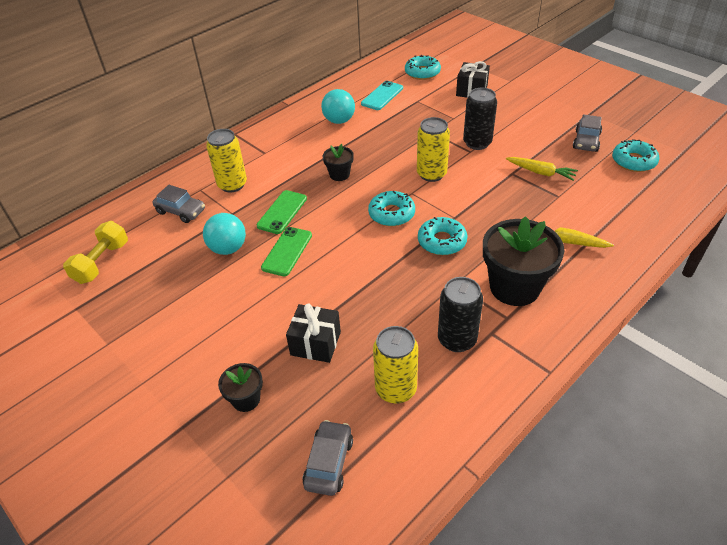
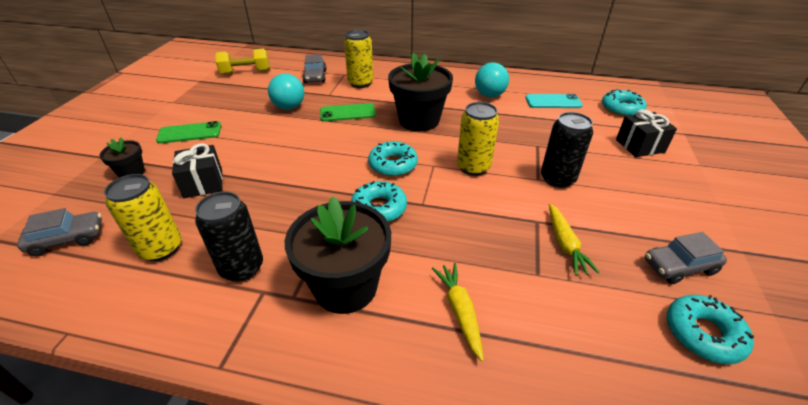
camera: 55 degrees right, 5 degrees down
(287, 251) = (303, 131): green phone -> green phone (189, 133)
(339, 174) = (419, 120): black flower pot -> black flower pot, size x2.02

